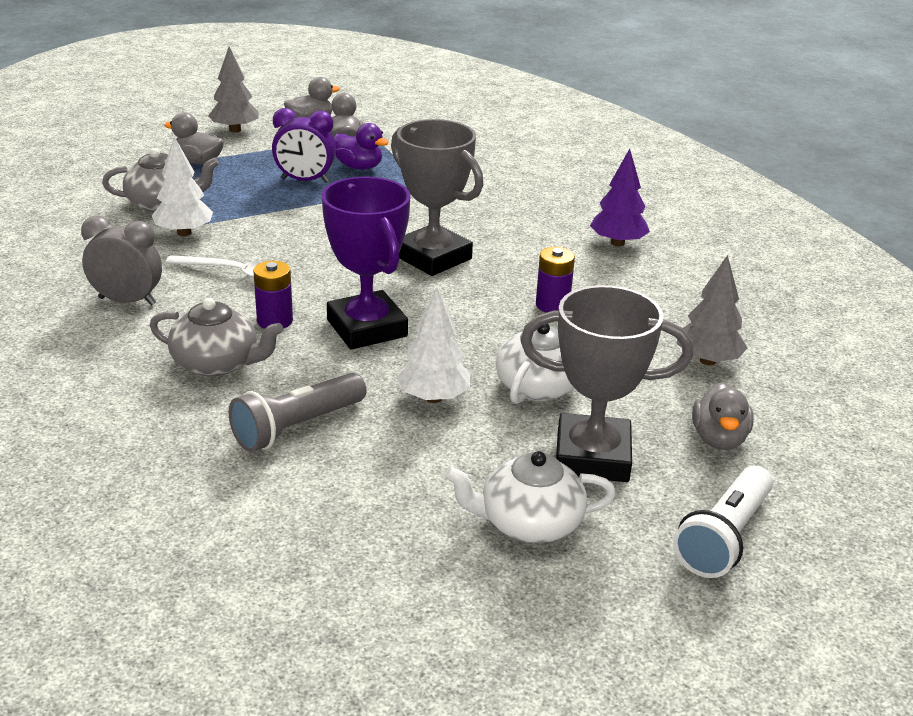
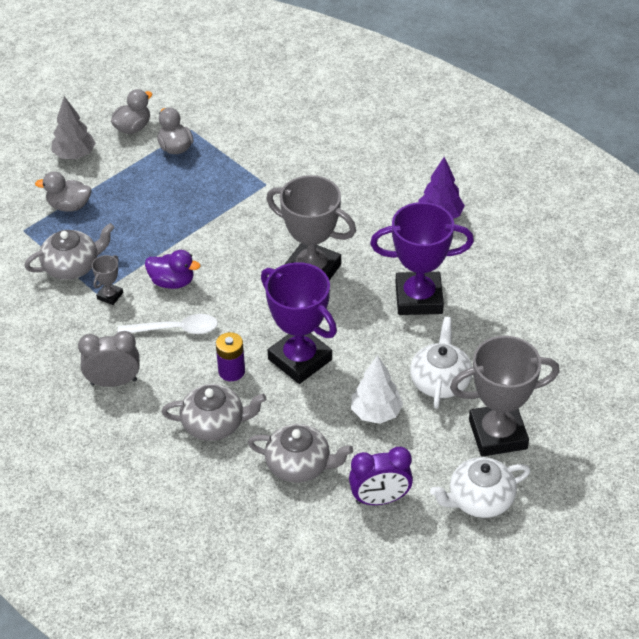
camera: 15 degrees left, 15 degrees up
(184, 233) = (110, 296): white tree -> grey trophy
(296, 427) = (299, 465): grey flashlight -> grey teapot
(305, 181) = (169, 206): purple clock -> purple clock (380, 499)
(359, 167) = (203, 177): purple duck -> purple duck (172, 282)
(552, 305) = (419, 298): purple battery -> purple trophy
(707, 360) = (542, 324): grey tree -> none
(719, 439) = (571, 395): grey duck -> none
(723, 537) = (597, 476): white flashlight -> none

